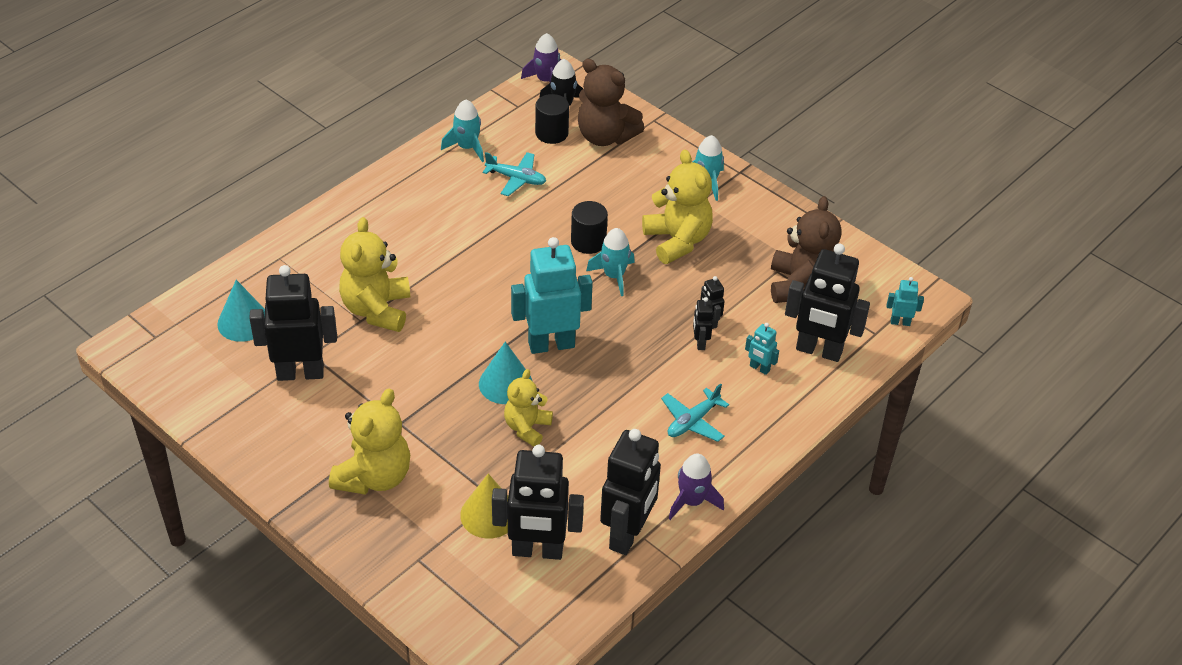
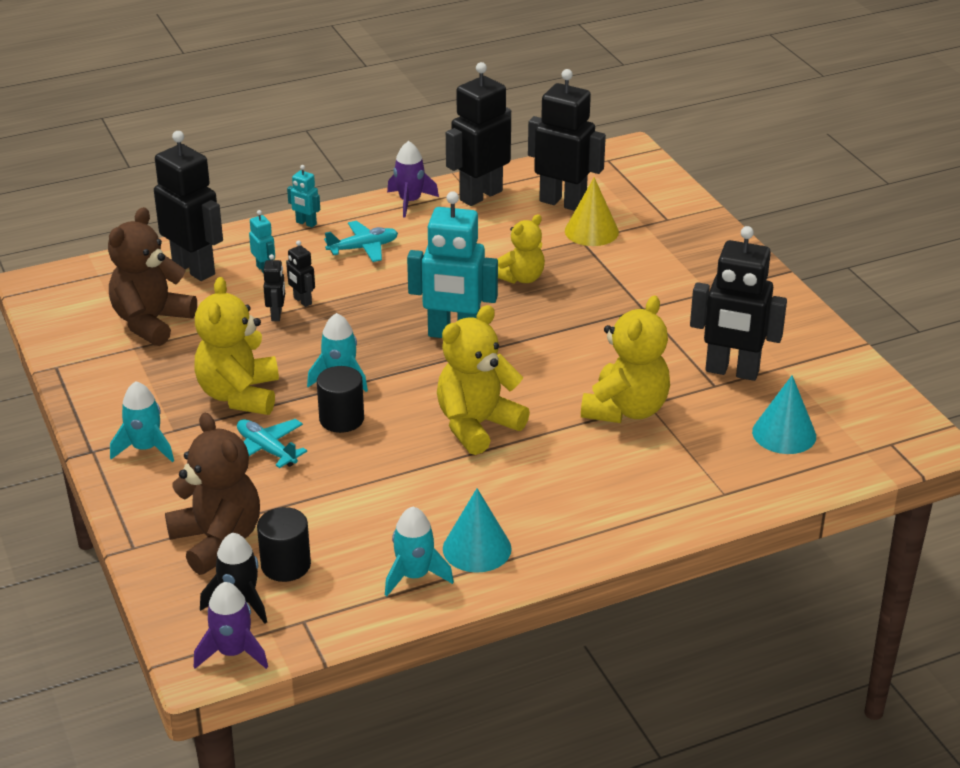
camera: 155 degrees left, 10 degrees down
(374, 476) = (684, 277): yellow teddy bear -> yellow teddy bear (477, 425)
(505, 383) = (521, 314): turquoise cone -> turquoise cone (477, 548)
(516, 179) = (376, 515): turquoise plane -> turquoise plane (266, 450)
(700, 343) = (302, 301): black robot -> black robot turned 120 degrees clockwise
(900, 322) = (90, 271): turquoise robot -> turquoise robot (306, 223)

